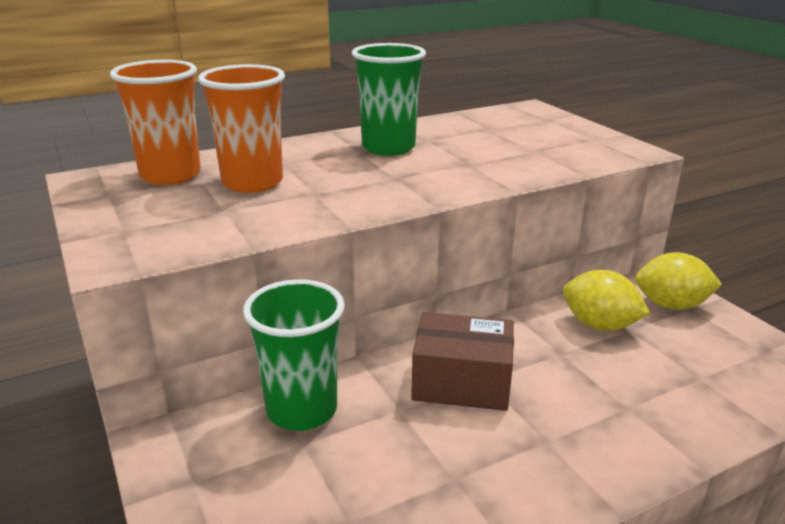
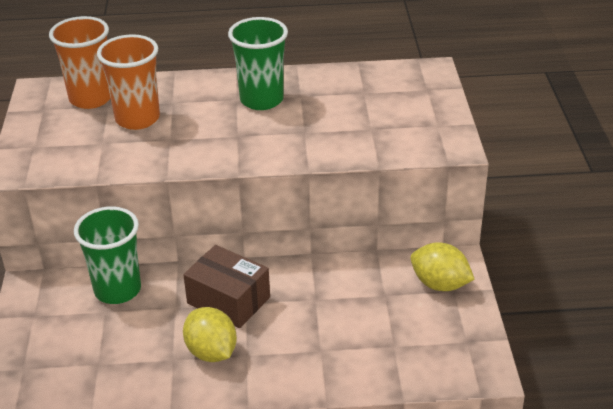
camera: 25 degrees right, 10 degrees up
(599, 325) = (365, 285): yellow lemon -> yellow lemon (211, 352)

